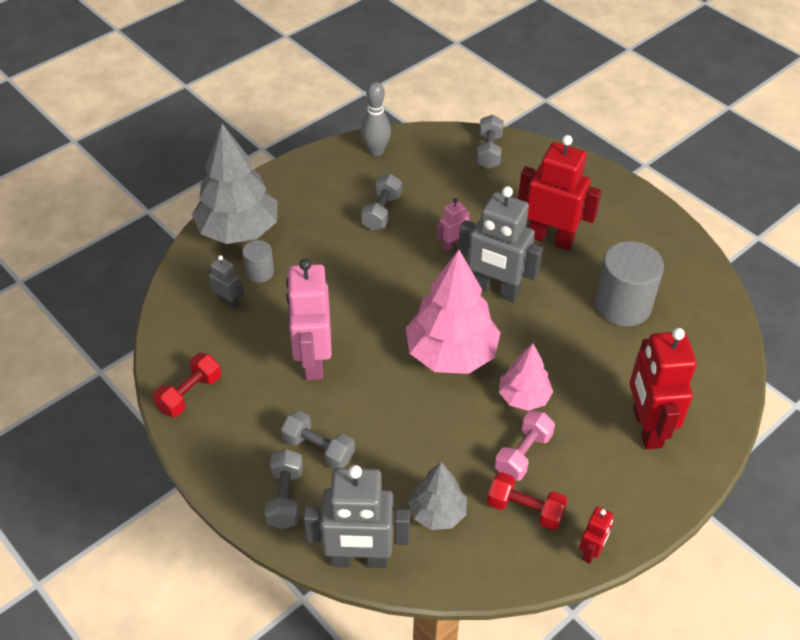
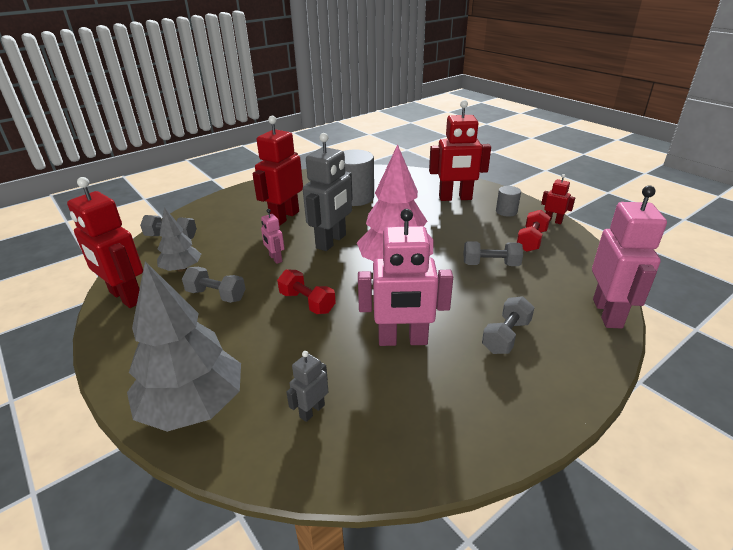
camera: 85 degrees left, 15 degrees down
(190, 394) = (453, 442): red dumbbell -> red dumbbell (307, 302)
(260, 272) = (271, 383): grey cylinder -> grey cylinder (506, 211)
(285, 497) = (566, 357): grey dumbbell -> grey dumbbell (490, 264)
(359, 559) = (608, 313): grey robot -> pink robot
(376, 151) = (126, 297): grey bowling pin -> red robot
(437, 513) = (548, 275): grey tree -> grey tree (182, 269)
(523, 397) = (436, 236): pink tree -> none
(523, 454) = (486, 239): pink dumbbell -> none

